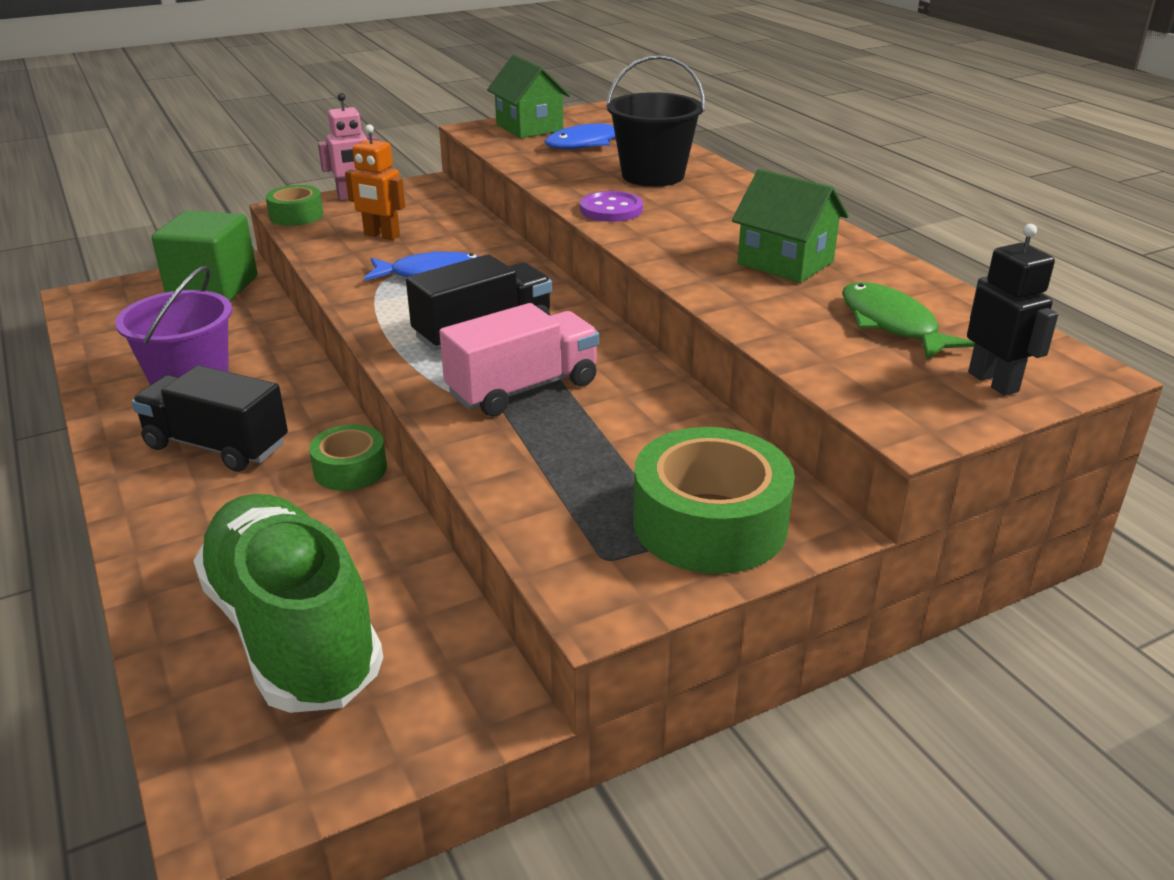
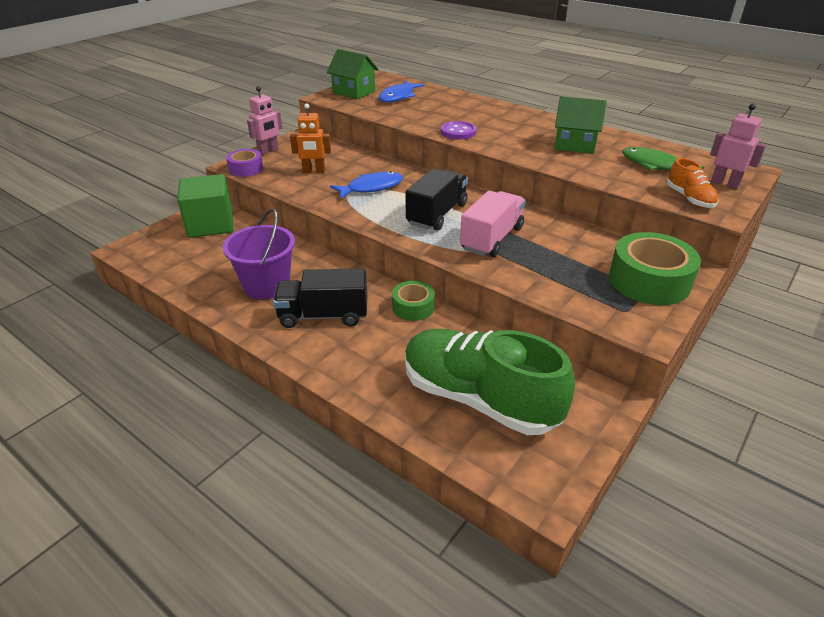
camera: 25 degrees left, 5 degrees up
(296, 215) = (246, 169): green tape -> purple tape
(653, 175) = (455, 109): black bucket -> none
(881, 392) = (689, 199): none -> orange shoe
(993, 382) = (725, 183): black robot -> pink robot

